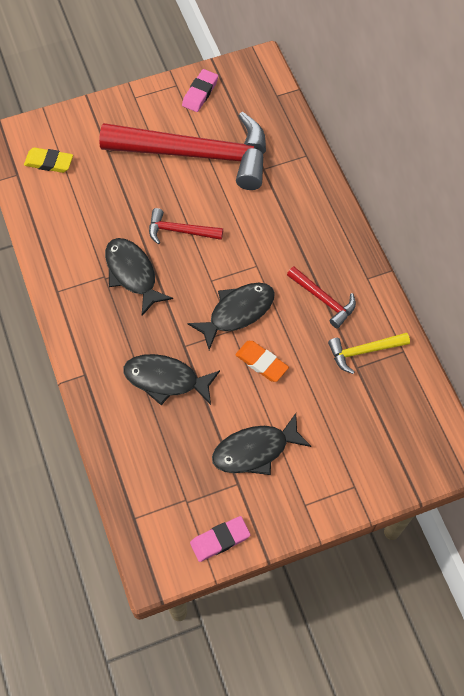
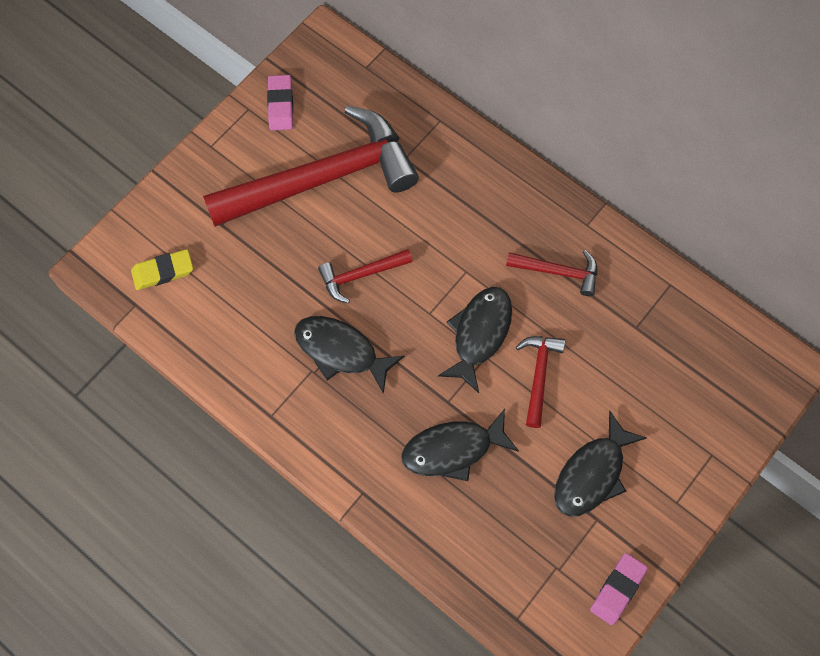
camera: 30 degrees left, 5 degrees up
(261, 362) = (539, 375): orange eraser -> red hammer
(364, 351) = (632, 306): yellow hammer -> none

